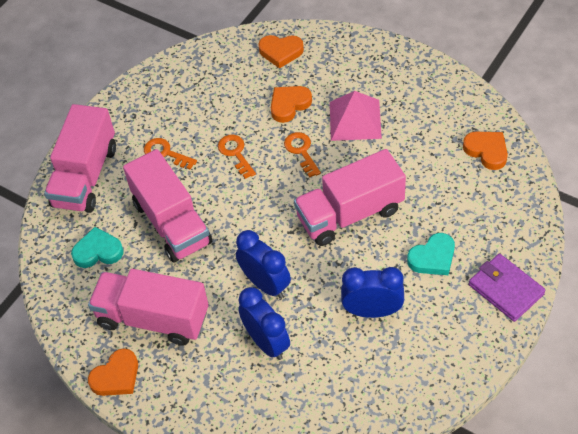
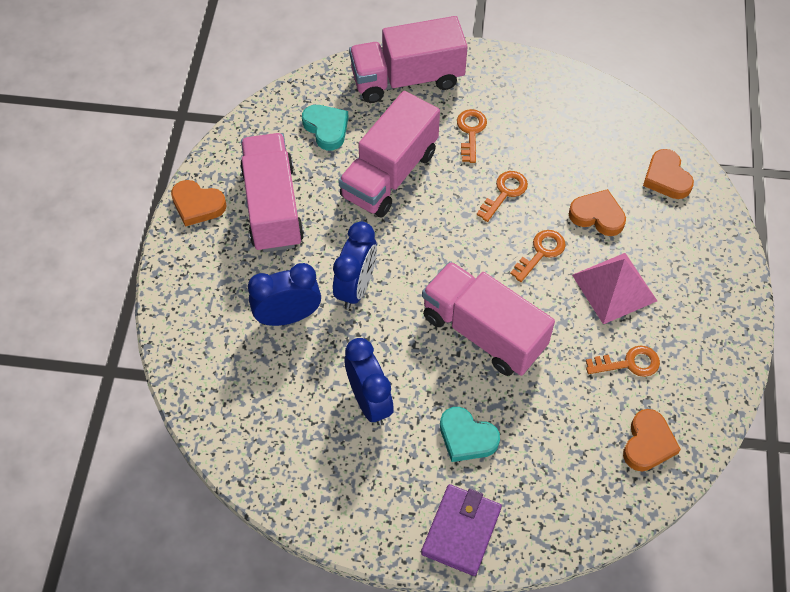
camera: 60 degrees right, 5 degrees up
(267, 342) = (288, 316): blue clock -> blue clock turned 135 degrees counterclockwise
(420, 136) = (629, 363): none -> orange key

